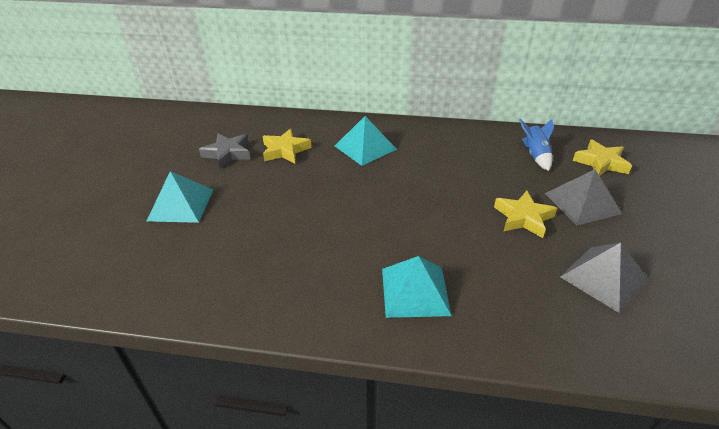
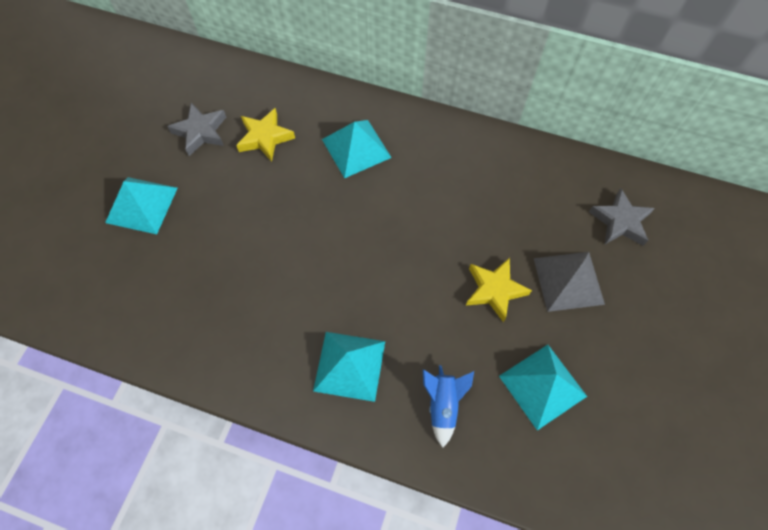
camera: 10 degrees right, 25 degrees up
(535, 155) = (549, 196): blue rocket -> blue rocket (443, 404)
(601, 162) = (620, 221): yellow star -> grey star
(604, 278) = (542, 386): grey pyramid -> turquoise pyramid

